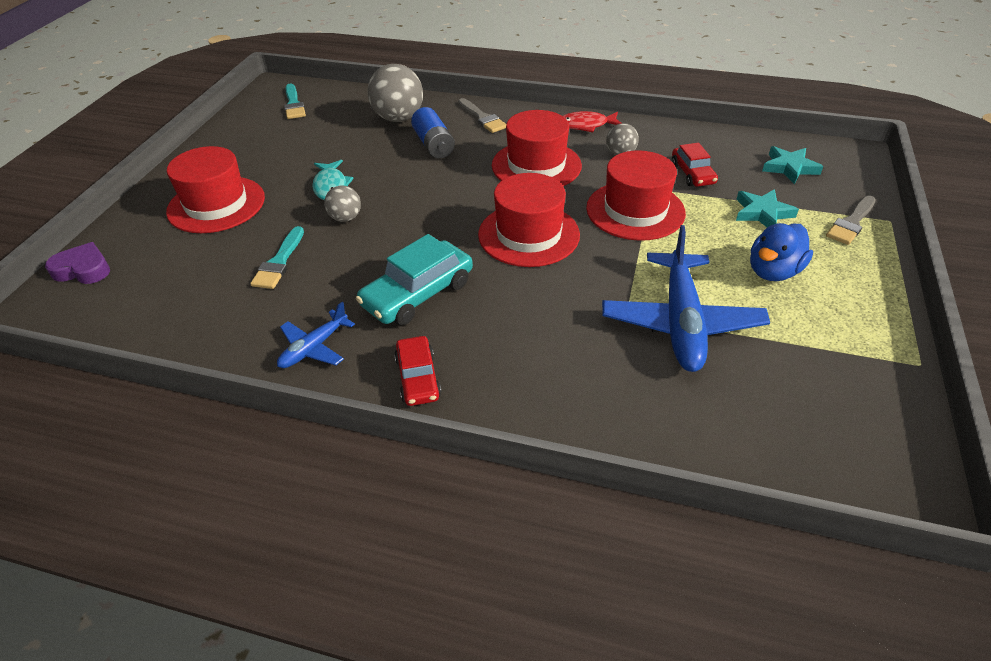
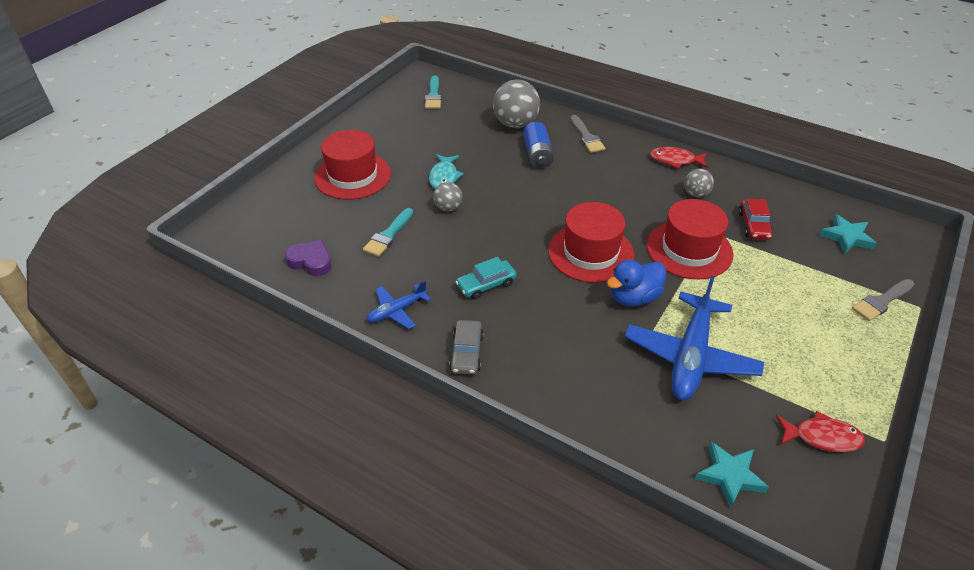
camera: 15 degrees right, 0 degrees up
(83, 269) = (246, 211): purple heart -> purple heart (311, 261)
(418, 294) = (486, 285): turquoise car -> turquoise car, size x0.62
(418, 378) = (466, 353): red car -> grey car
(536, 165) = (618, 191): red hat -> none
(762, 213) = (802, 275): turquoise star -> turquoise star (729, 475)
(773, 271) = (789, 330): blue duck -> blue duck (634, 297)
(856, 377) = (822, 437): none -> red fish

